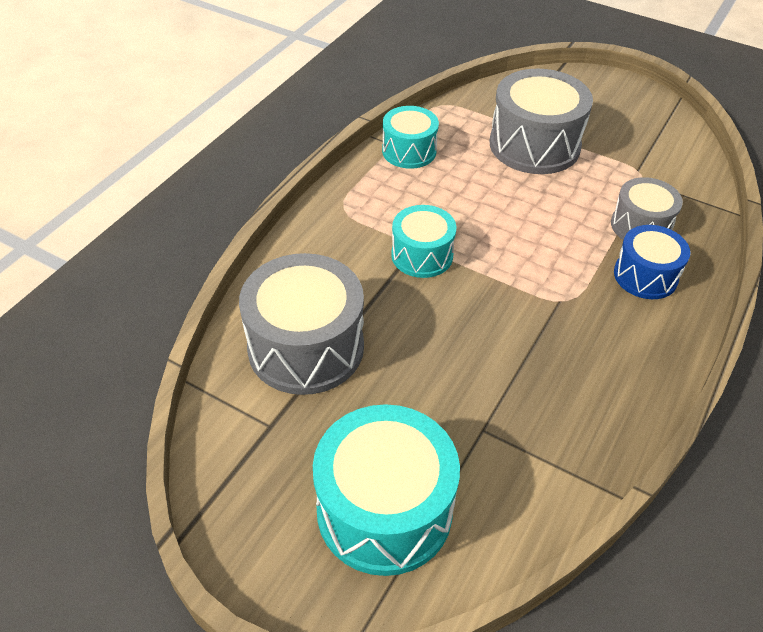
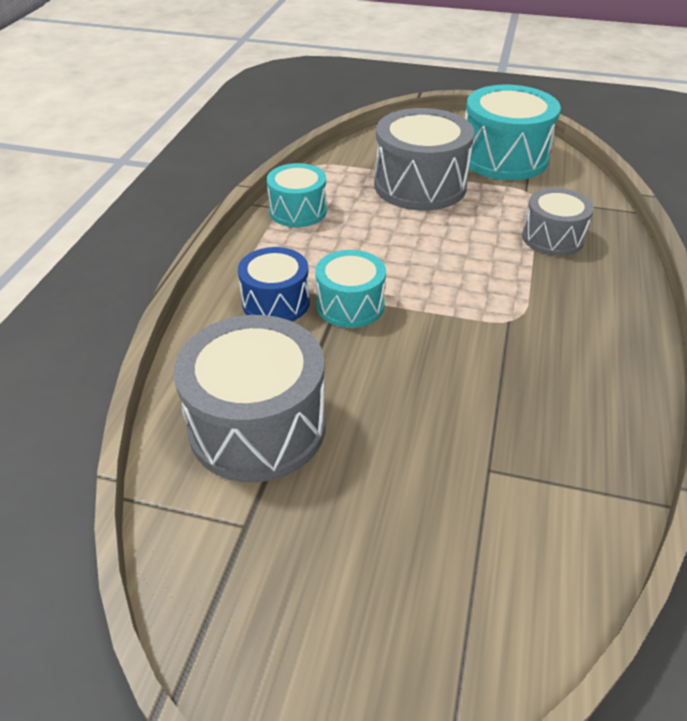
camera: 15 degrees left, 5 degrees down
(384, 510) = (417, 590): turquoise drum -> turquoise drum (504, 158)
(645, 276) = (579, 281): blue drum -> blue drum (276, 302)

